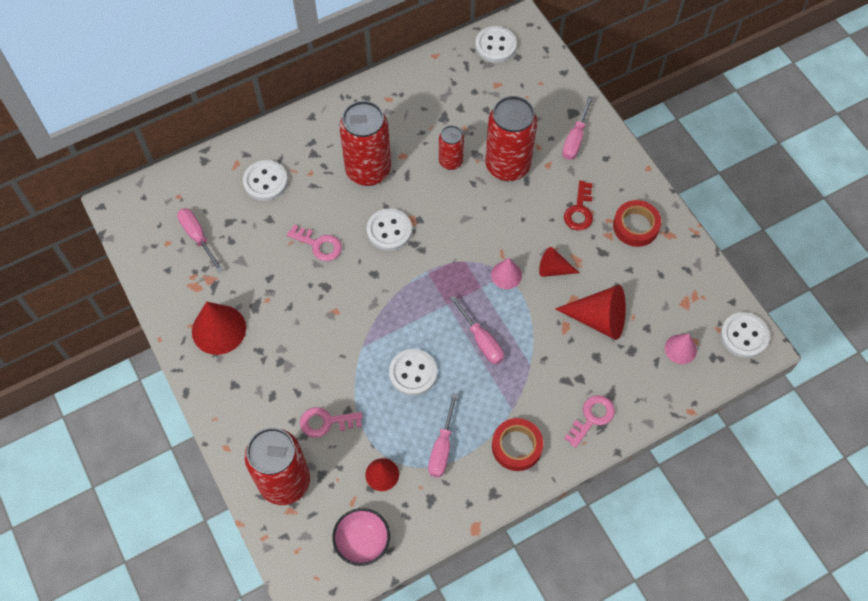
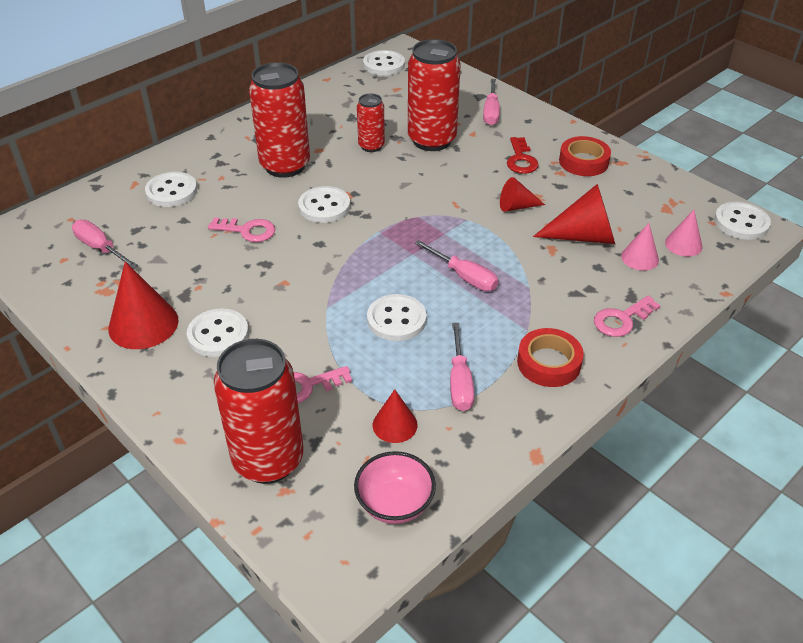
camera: 15 degrees left, 20 degrees down
(273, 354) = (218, 335): none -> white button
(506, 275) = (468, 219): pink cone -> pink cone (639, 258)
(592, 418) = (621, 319): pink key -> pink key turned 150 degrees counterclockwise

